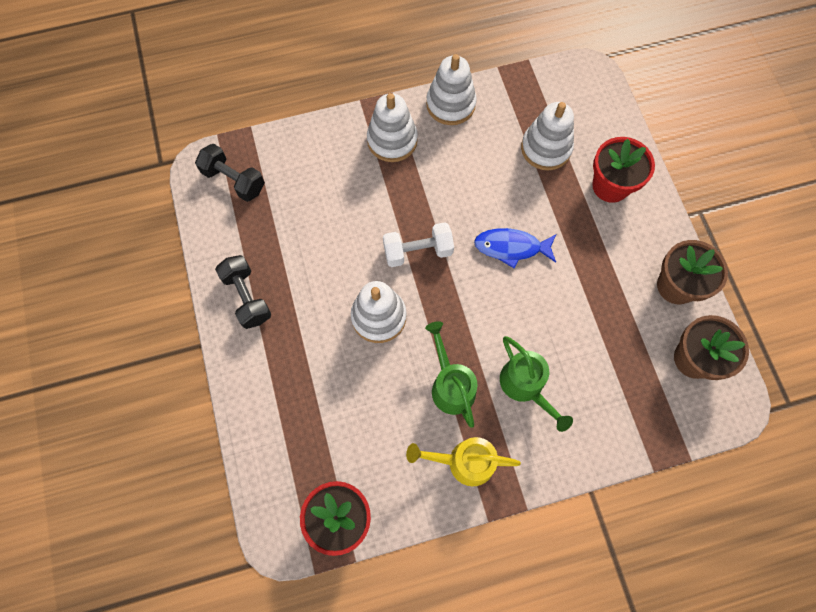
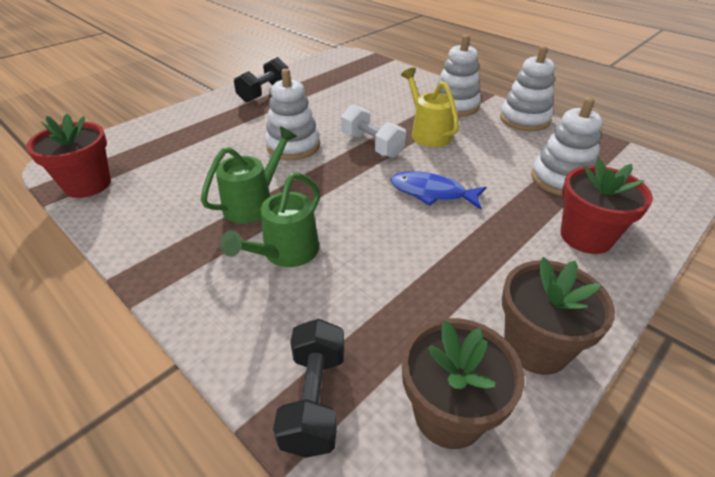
camera: 60 degrees right, 30 degrees down
(234, 180) = (348, 65): black dumbbell -> black dumbbell (314, 399)
(463, 462) = (172, 238): yellow watering can -> yellow watering can (427, 133)
(511, 247) = (432, 193): blue fish -> blue fish turned 45 degrees counterclockwise

